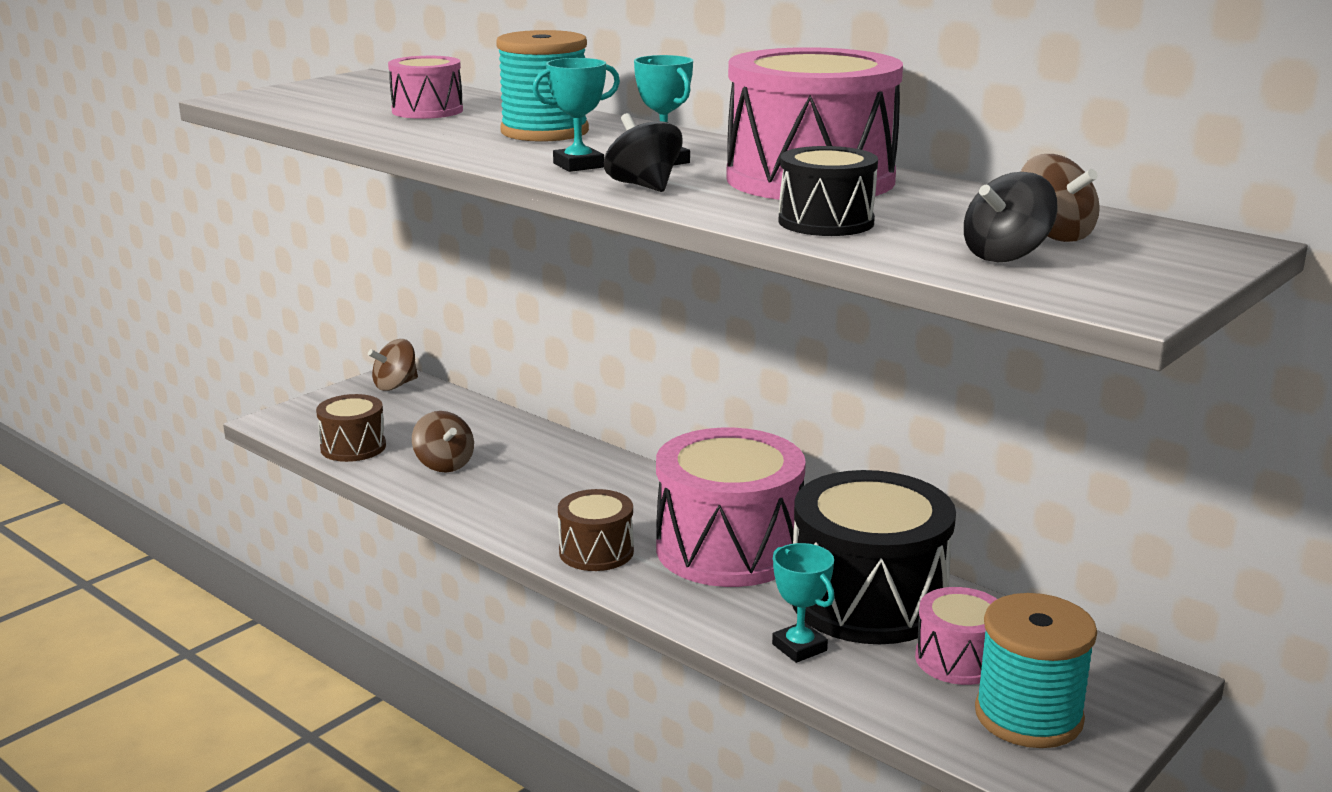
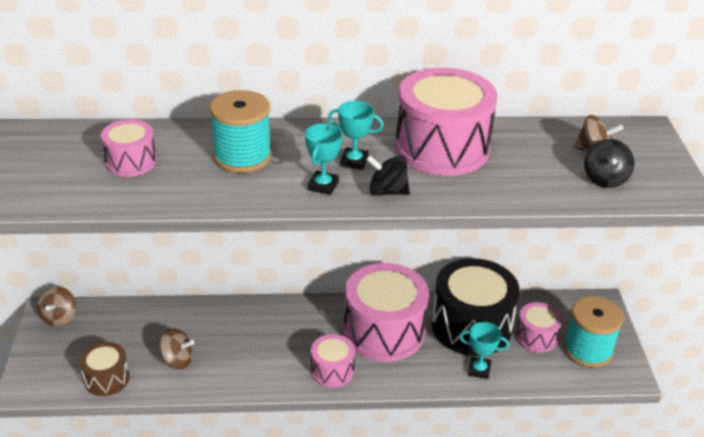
camera: 45 degrees left, 15 degrees up
(596, 552) = (332, 370): brown drum -> pink drum
(826, 222) = (508, 185): black drum -> none

